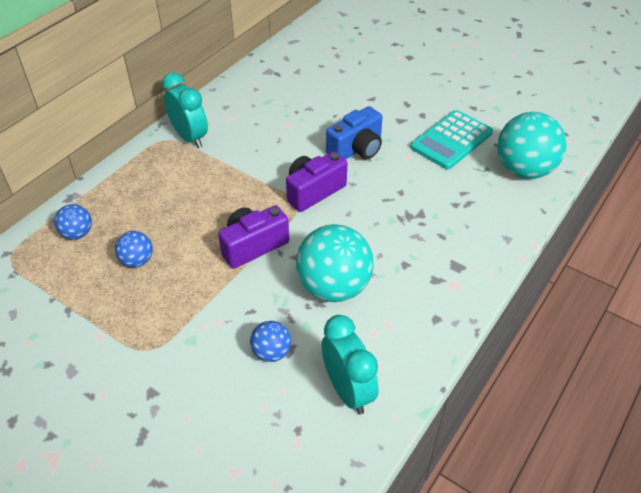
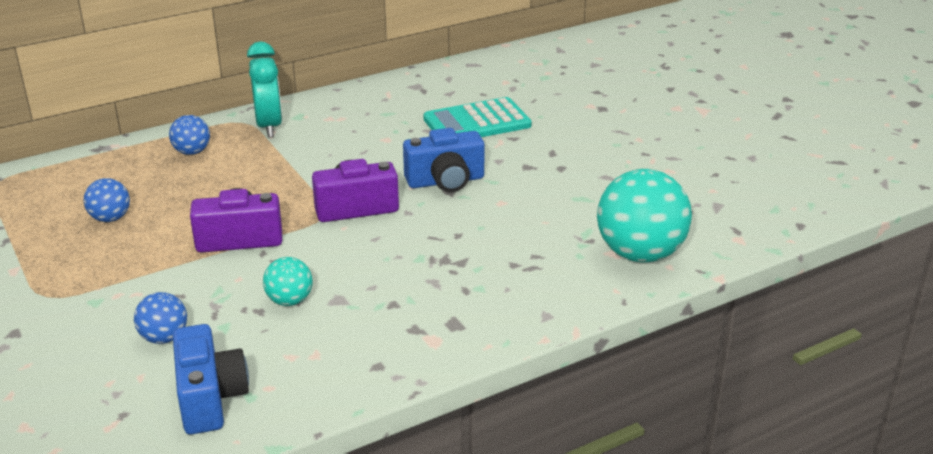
camera: 25 degrees right, 15 degrees down
(77, 233) = (77, 180): blue ball -> blue ball (192, 152)
(334, 287) = (289, 301): turquoise ball -> turquoise ball, size x0.50
(348, 390) = (210, 398): turquoise clock -> blue camera
(451, 140) = (573, 201): turquoise calculator -> turquoise calculator (477, 122)

